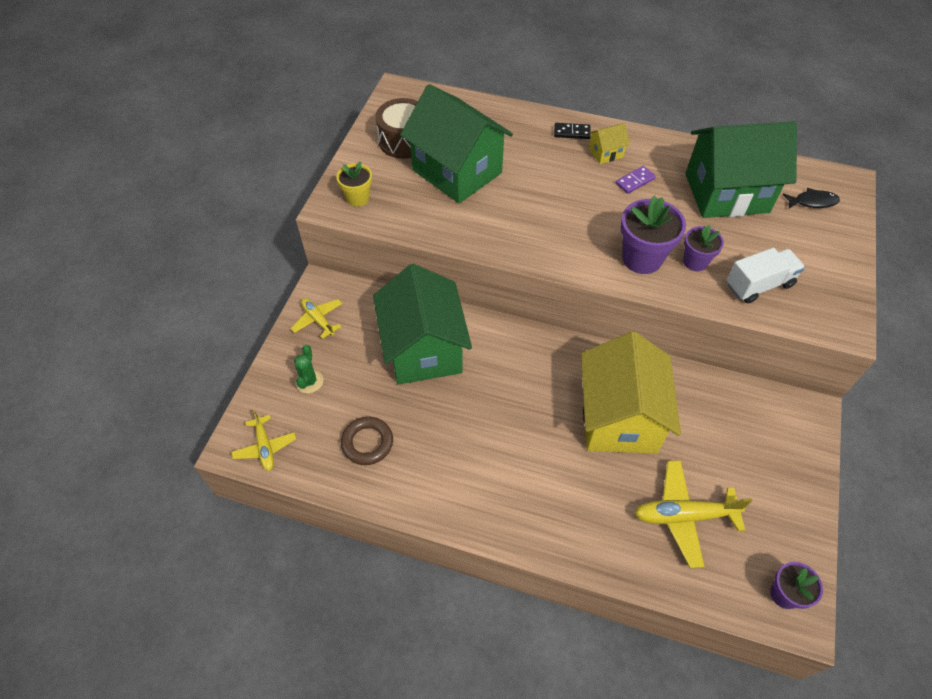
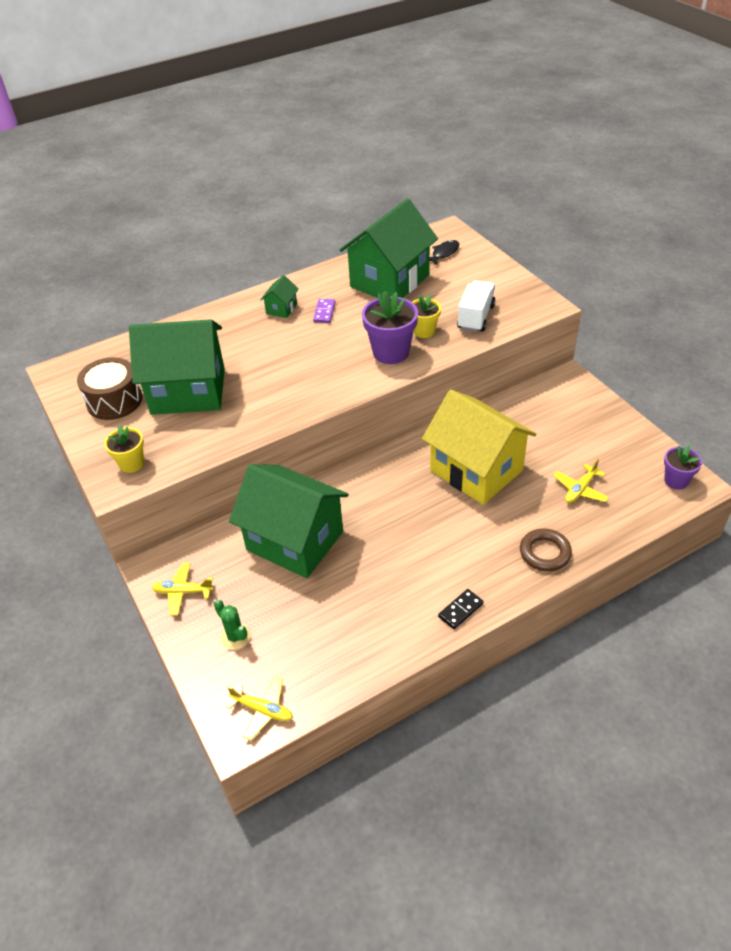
camera: 45 degrees left, 10 degrees down
(367, 443) = (337, 633): brown ring -> brown ring (545, 553)
(572, 132) = (240, 312): black domino -> black domino (460, 610)
(606, 153) = (281, 309): yellow house -> green house
(684, 516) = (580, 489): yellow plane -> yellow plane, size x0.61
(695, 262) = (424, 331): purple flower pot -> yellow flower pot

